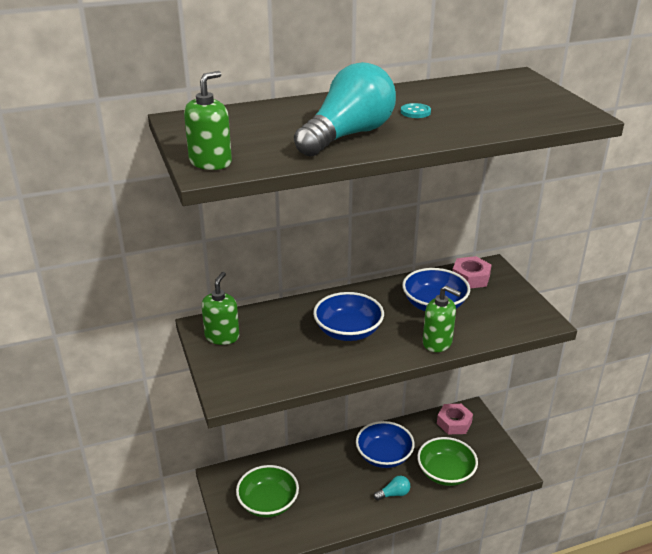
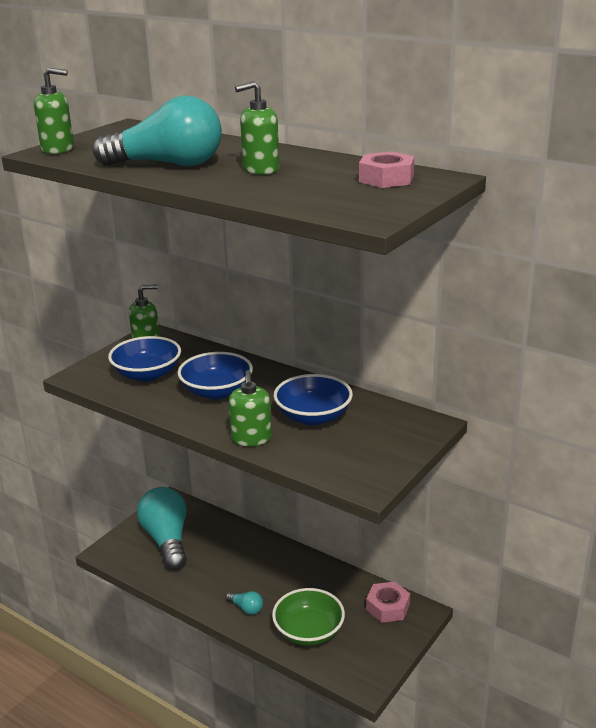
camera: 55 degrees right, 5 degrees down
(268, 503) = (167, 540): green bowl -> turquoise light bulb
(384, 456) = (289, 580): blue bowl -> blue bowl (147, 374)
(415, 112) = (260, 169): turquoise button -> green soap dispenser
(470, 278) = (391, 419): pink nut -> pink nut (386, 179)

